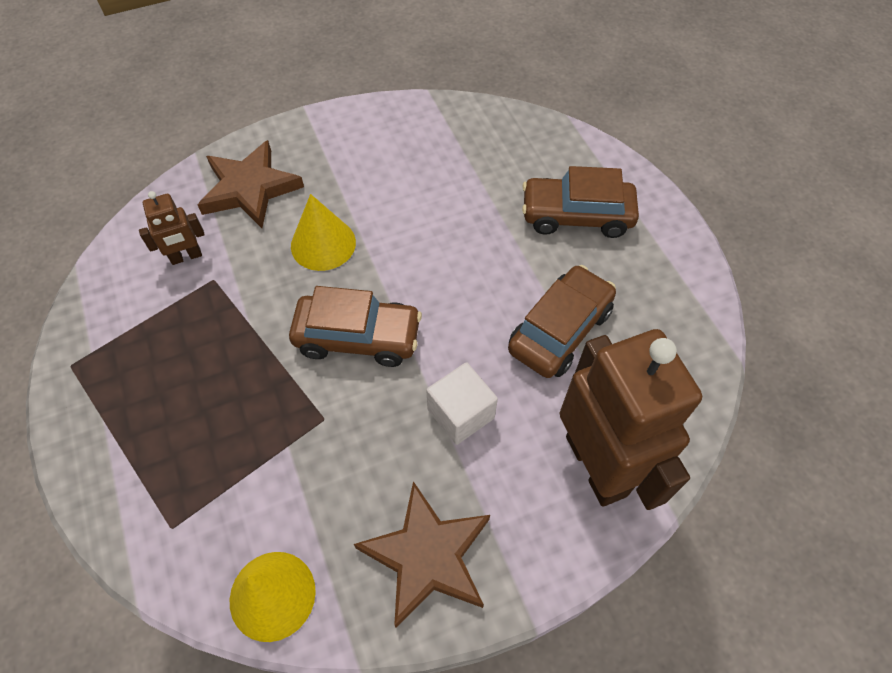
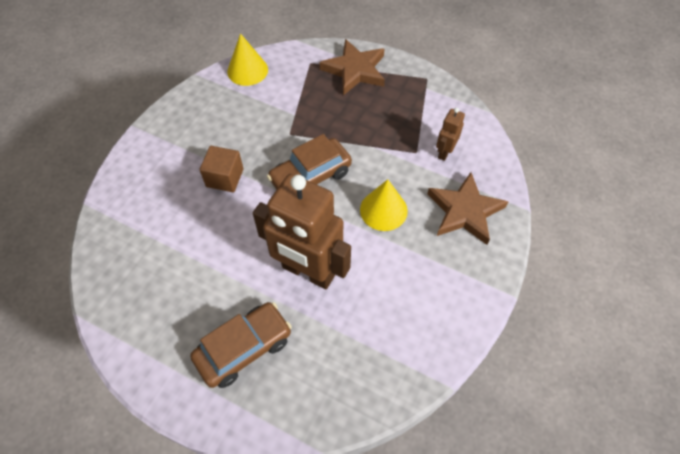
camera: 140 degrees right, 0 degrees up
(427, 556) = (195, 117): brown star -> brown star (355, 70)
(461, 413) = (225, 178): white cube -> brown cube
(560, 330) = (201, 256): brown car -> none
(597, 465) = (137, 200): brown robot -> brown robot (308, 272)

